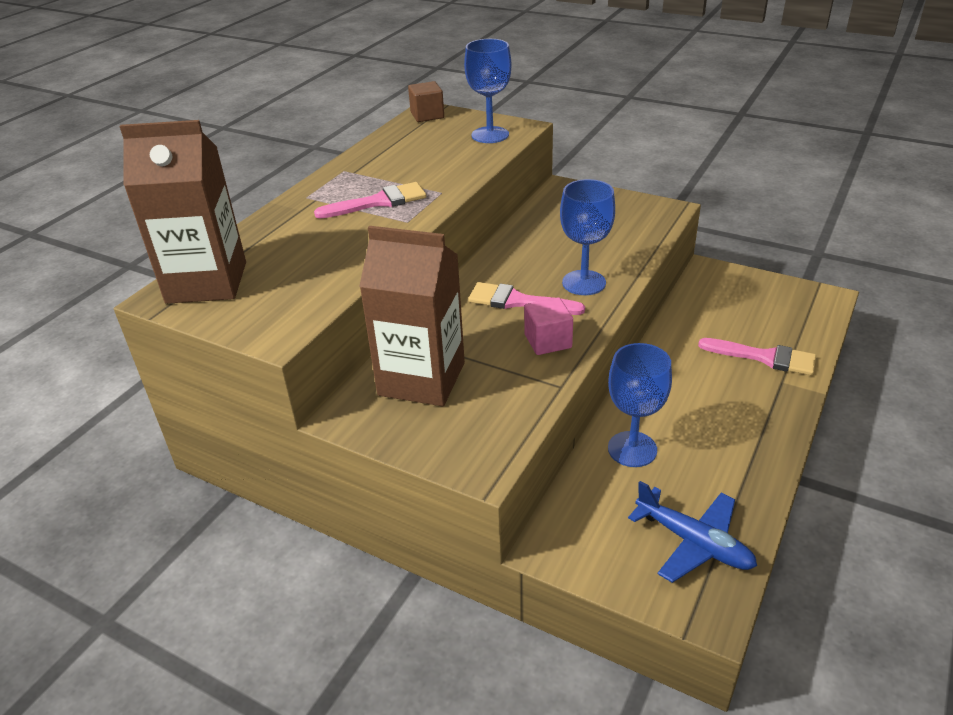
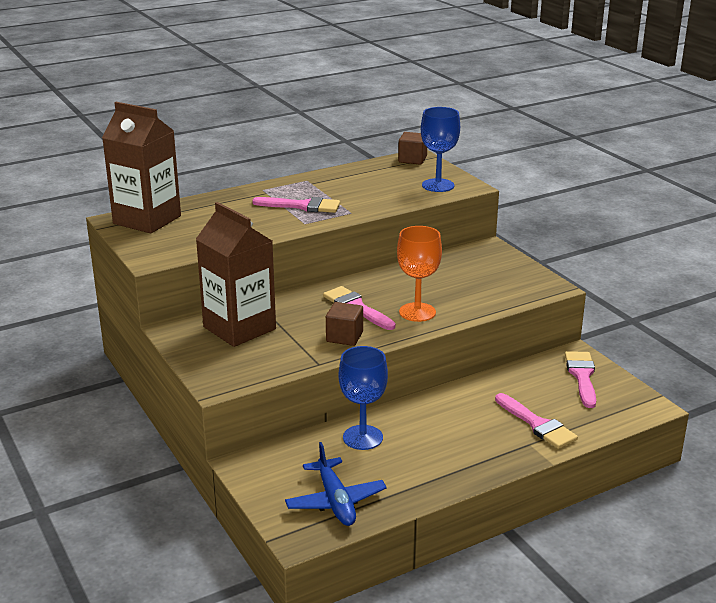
camera: 30 degrees right, 10 degrees down
(548, 341) = (344, 337): pink cube -> brown cube
(584, 283) = (417, 312): blue goblet -> orange goblet
(740, 290) = (582, 376): none -> pink brush

